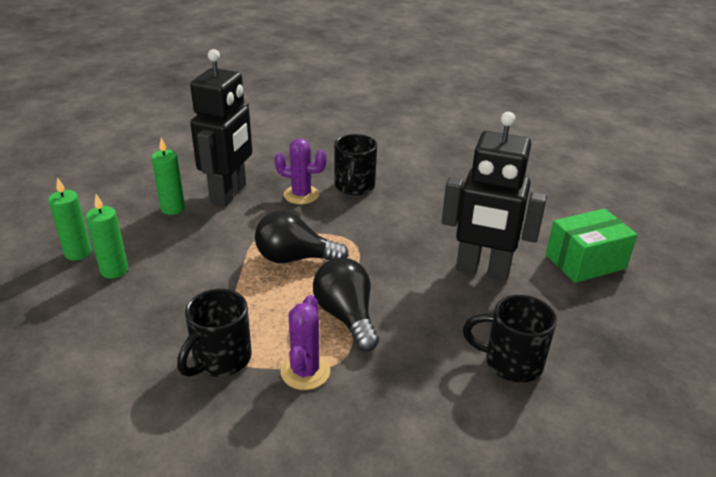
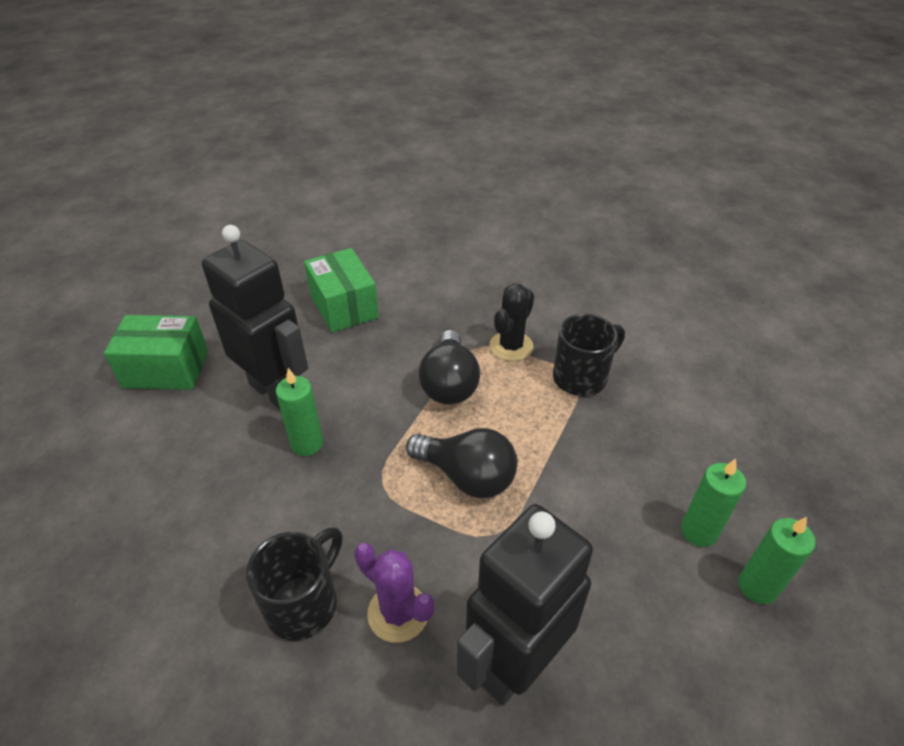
camera: 155 degrees left, 10 degrees up
(173, 208) = (617, 653): green candle -> green candle (307, 443)
(305, 371) = (511, 346): purple cactus -> black cactus
(511, 363) = (344, 306): black mug -> green box

